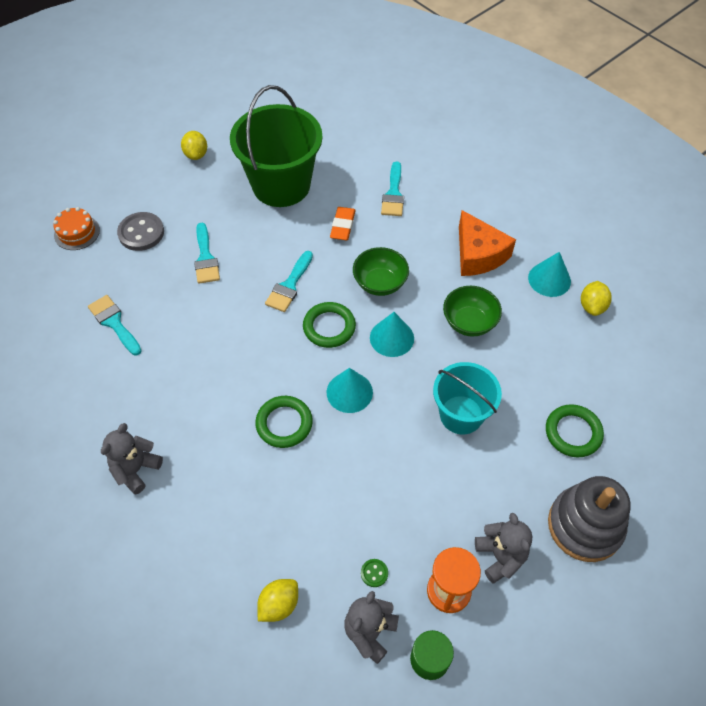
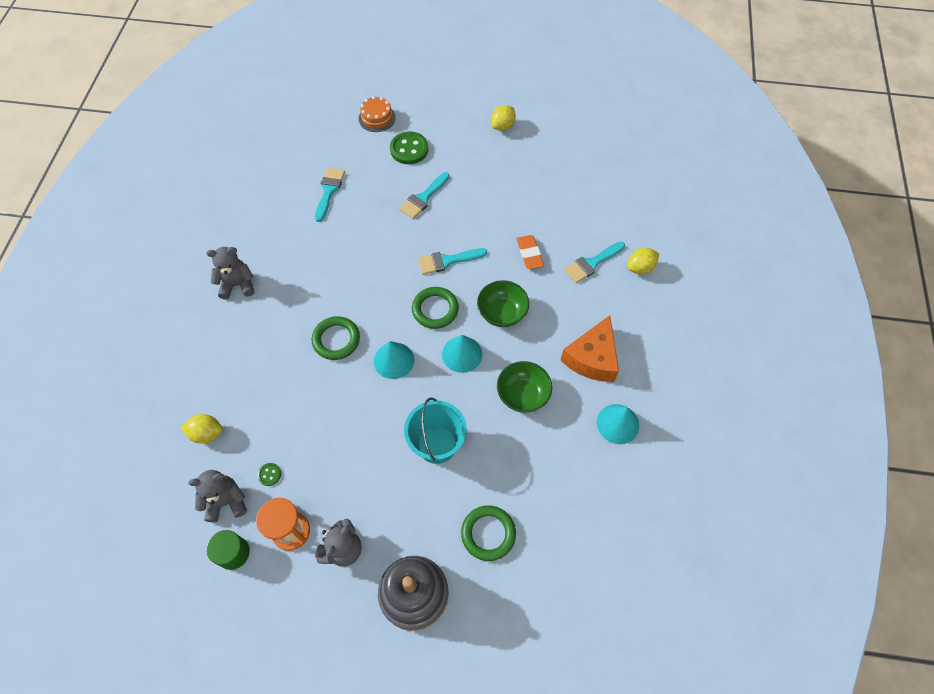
camera: 50 degrees right, 5 degrees up
(141, 233) = (409, 149): grey button -> green button
(281, 185) = (527, 192): green bucket -> none
(342, 226) = (529, 254): orange eraser -> orange eraser turned 75 degrees counterclockwise
(592, 306) = (621, 472): yellow lemon -> yellow lemon (640, 268)

